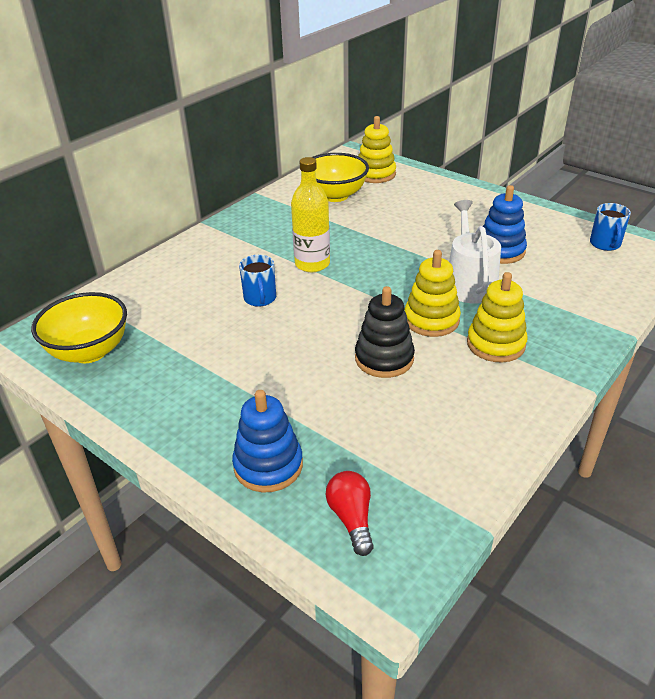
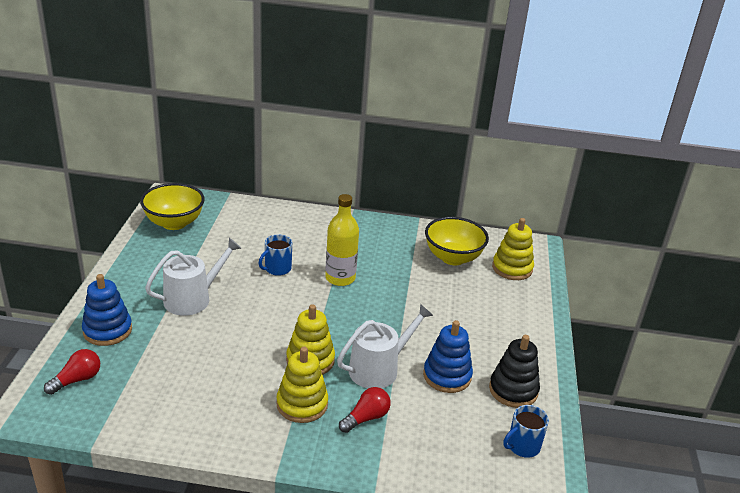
camera: 55 degrees right, 5 degrees down
(262, 375) = (193, 298): none -> white watering can
(384, 358) = (245, 349): black stacking toy -> black stacking toy (513, 390)
(534, 311) = (366, 418): none -> red light bulb

